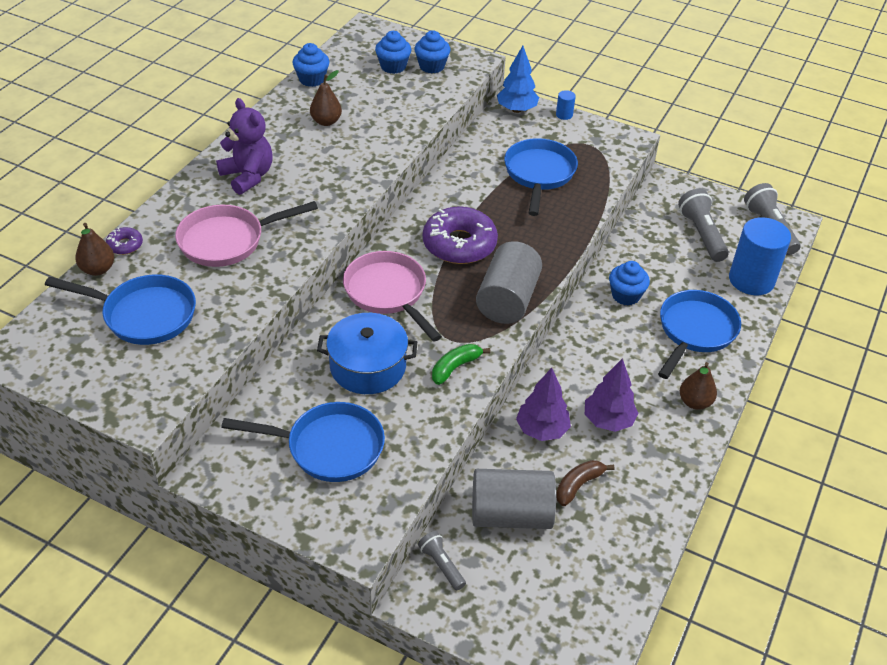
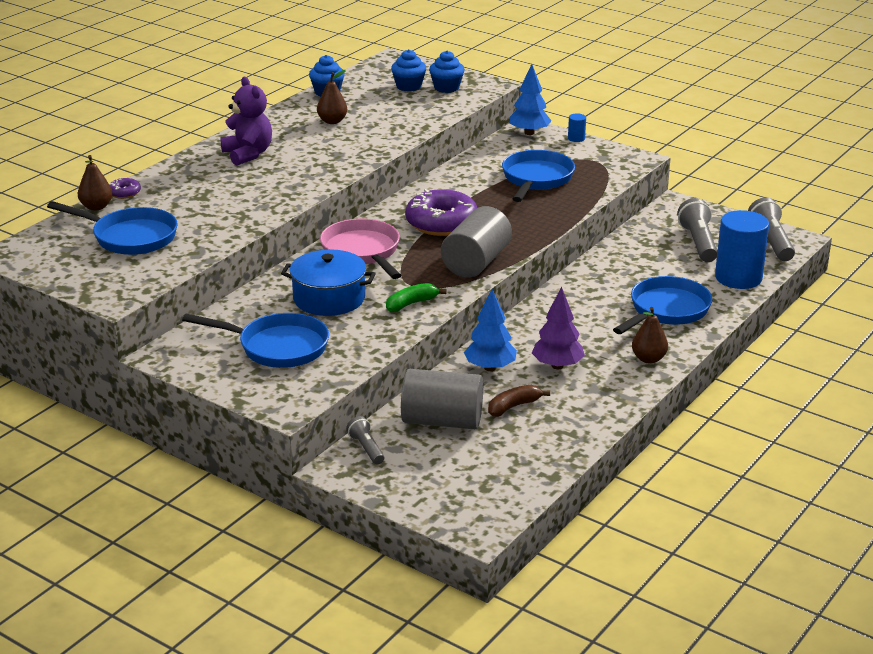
camera: 10 degrees right, 15 degrees down
(227, 240) = (217, 195): pink pan -> none
(541, 430) = (490, 368): purple tree -> blue tree
(625, 295) = (604, 281): blue cupcake -> none

